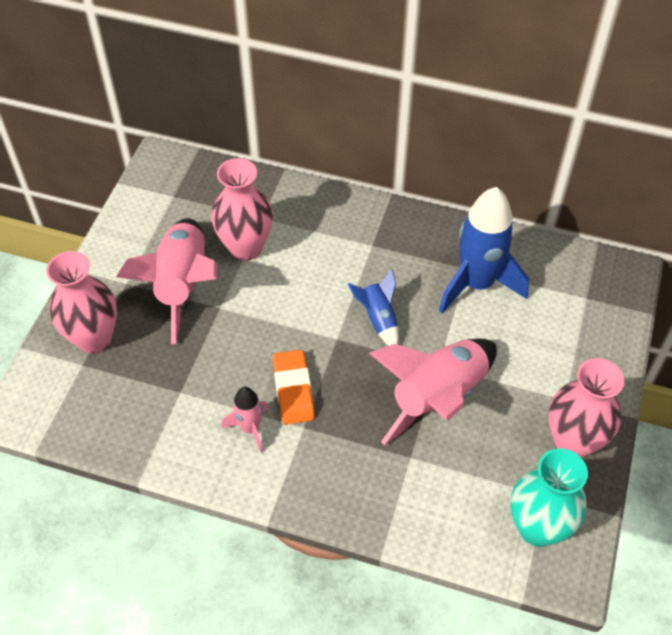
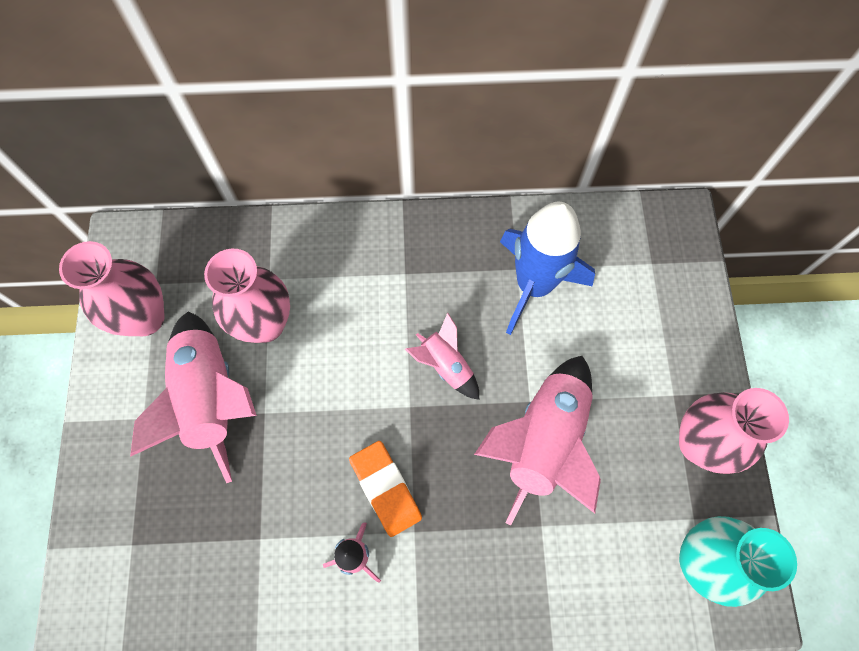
camera: 20 degrees left, 15 degrees up
(94, 338) = (132, 505): pink vase -> pink vase (145, 318)
(378, 319) = (446, 365): blue rocket -> pink rocket

